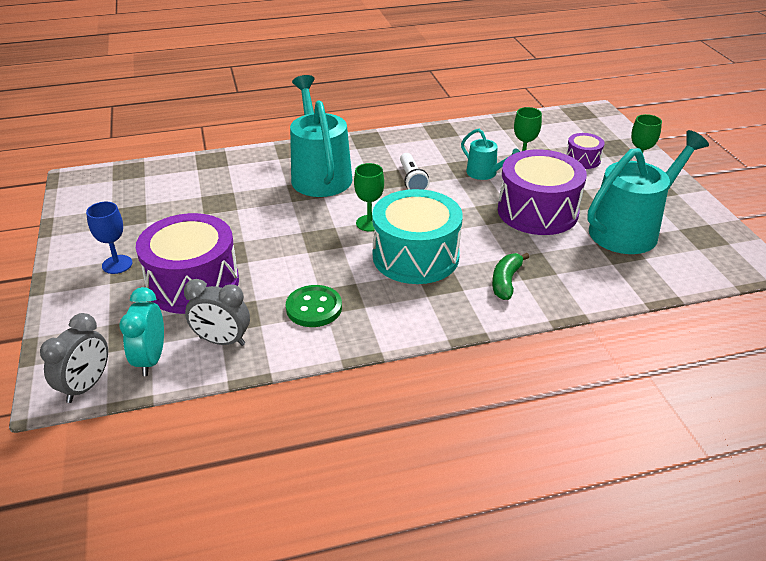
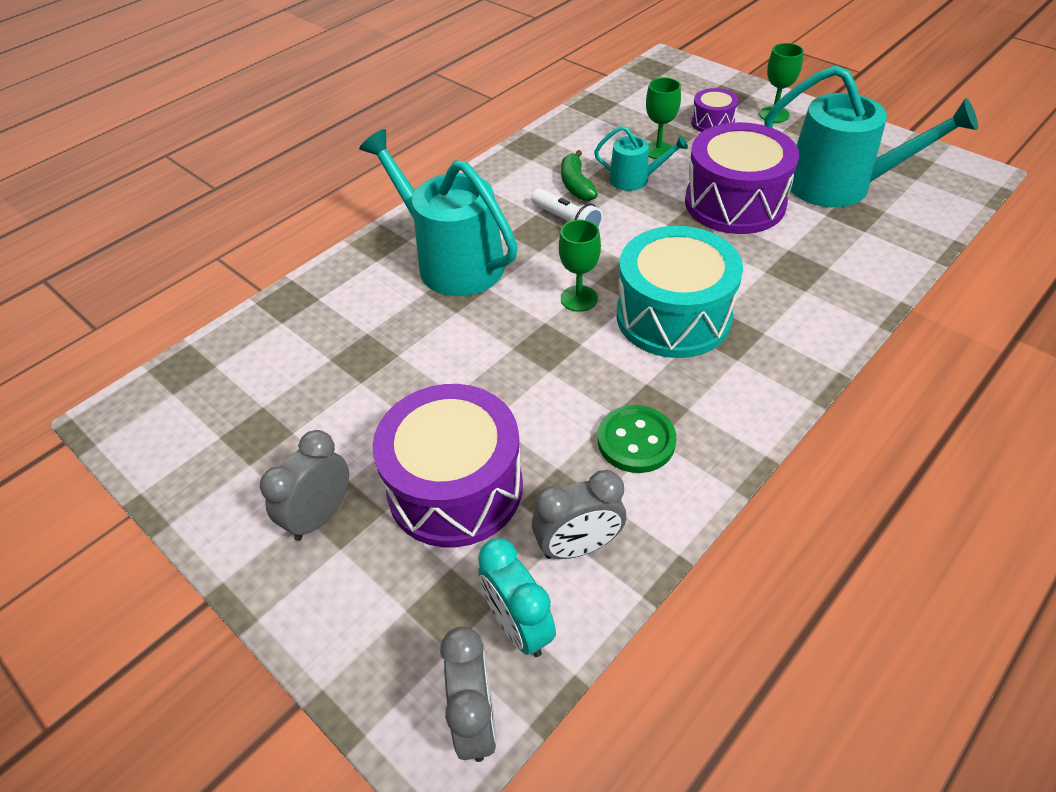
camera: 30 degrees left, 10 degrees up
(117, 264) = (320, 516): blue goblet -> grey clock
(506, 281) = (794, 301): green banana -> green banana (576, 185)
(629, 230) = (839, 185): turquoise watering can -> turquoise watering can turned 90 degrees clockwise

